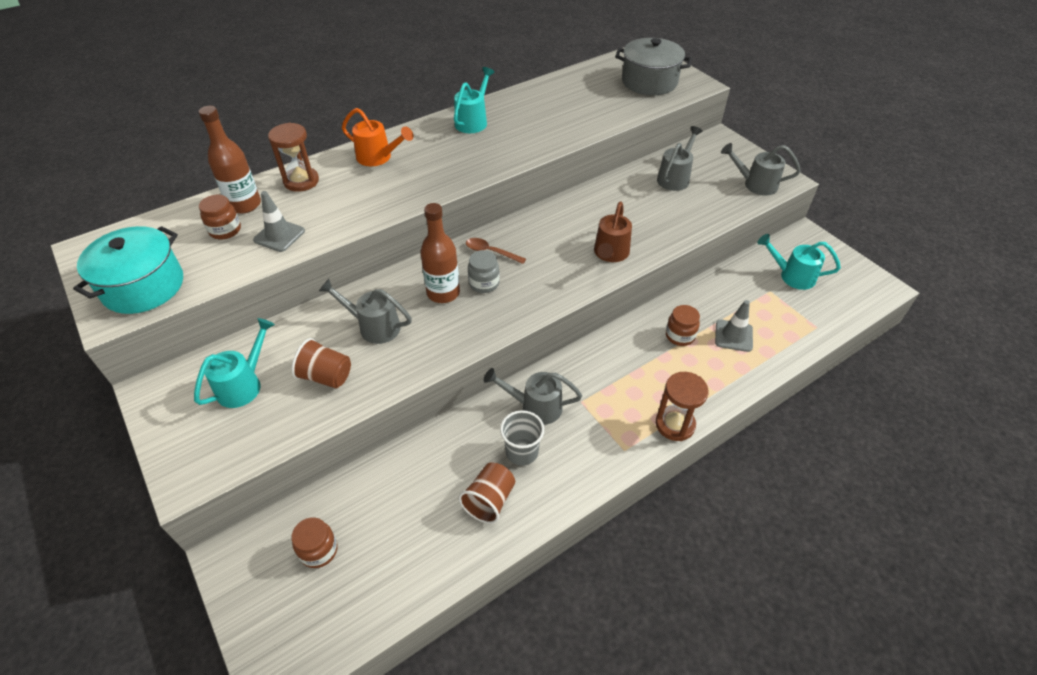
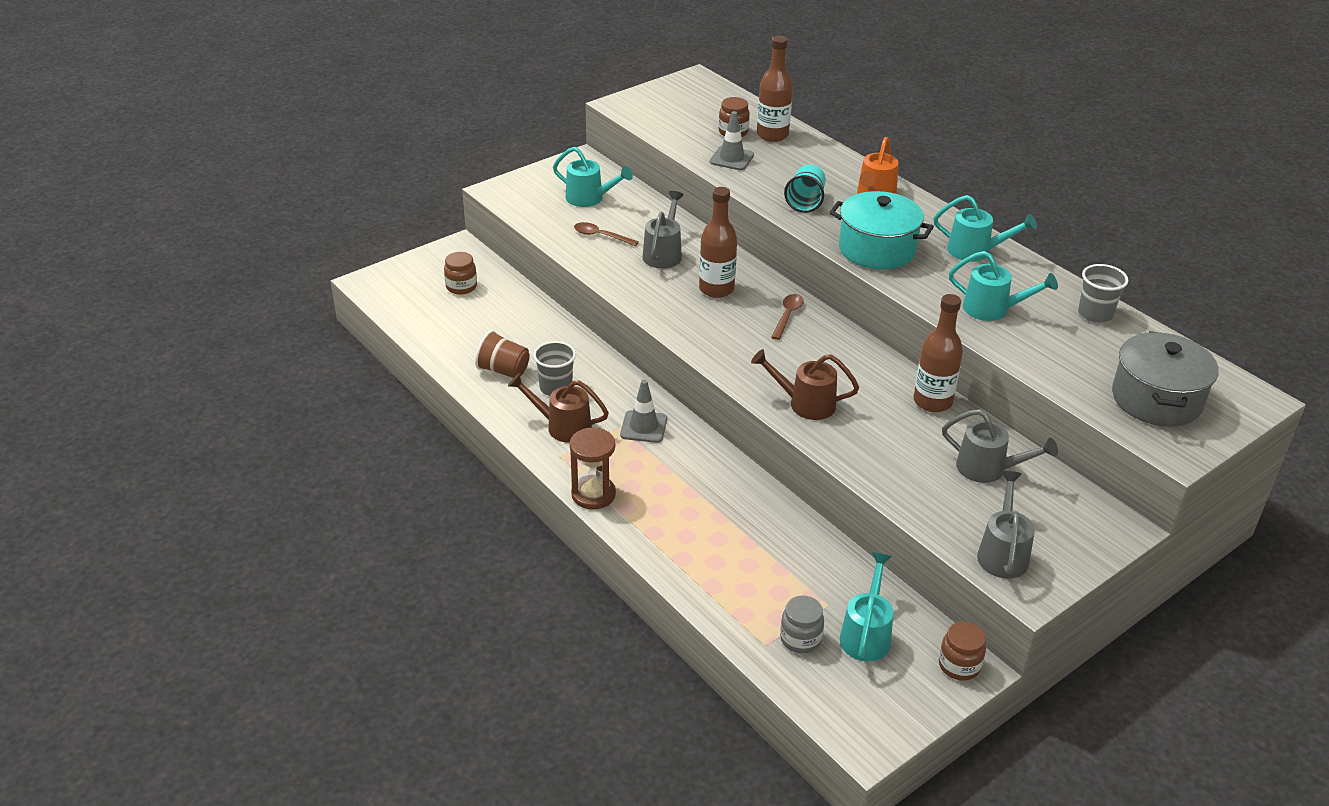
camera: 85 degrees right, 10 degrees down
(143, 286) = (655, 110): turquoise pot -> turquoise pot (877, 249)
(301, 181) = (818, 158): brown hourglass -> none
(326, 376) = (601, 236): brown cup -> brown spoon
(376, 196) = (805, 202): none -> turquoise cup
(484, 283) = (735, 314): grey jar -> grey jar (800, 639)
(535, 406) = (611, 395): grey watering can -> none
(551, 125) = (992, 310): none -> turquoise watering can
(557, 87) = (1095, 314): none -> grey cup
(581, 447) = (562, 426): none -> brown watering can
(604, 191) = (932, 402): none -> brown bottle
(680, 336) = (727, 508): brown jar -> brown jar (959, 665)
(733, 336) = (735, 557): grey traffic cone -> grey traffic cone (643, 427)

